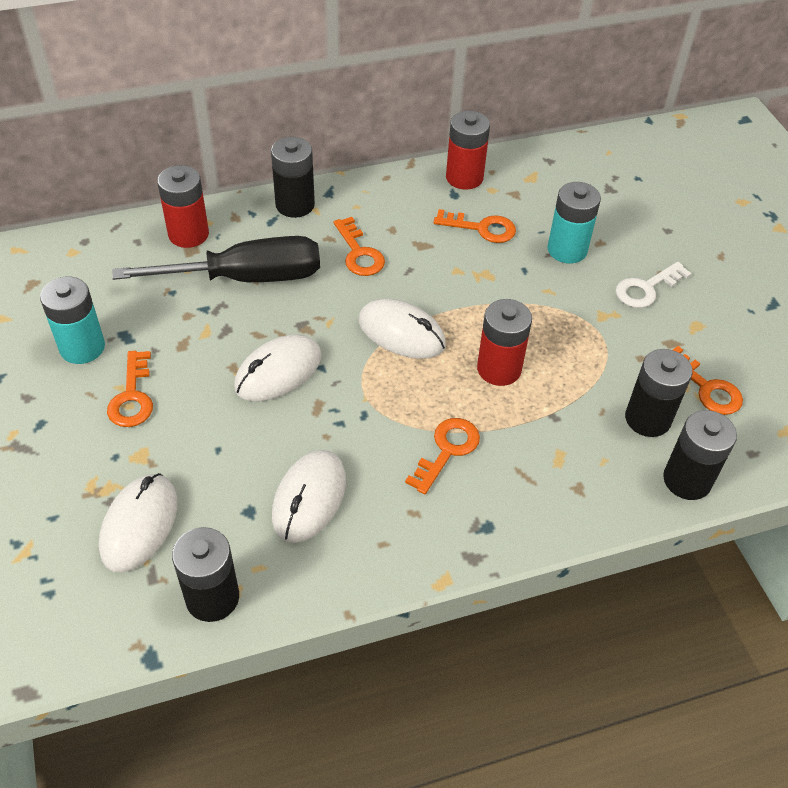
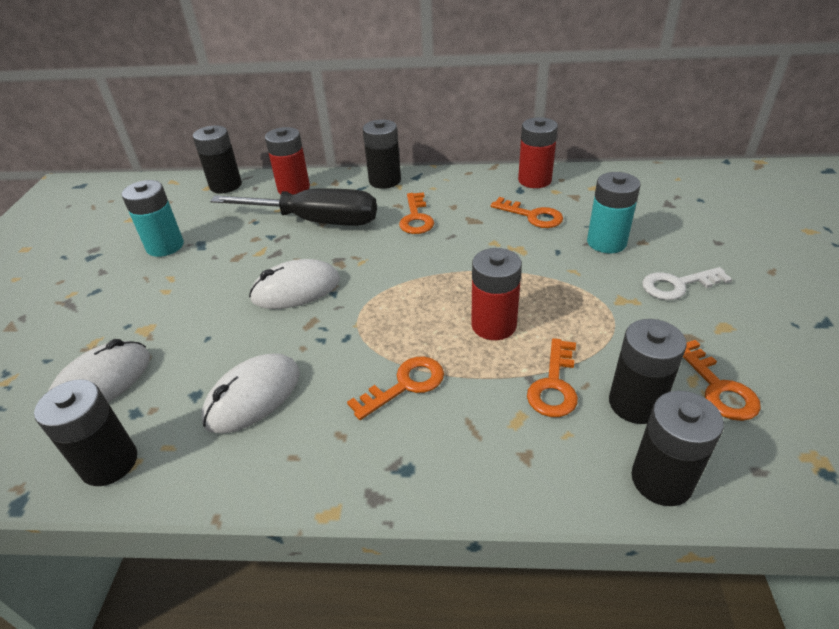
camera: 25 degrees right, 10 degrees down
(96, 244) = (225, 185): none -> black battery
(132, 397) = (173, 285): orange key -> orange key (554, 385)
(401, 333) = (418, 280): white mouse -> none

